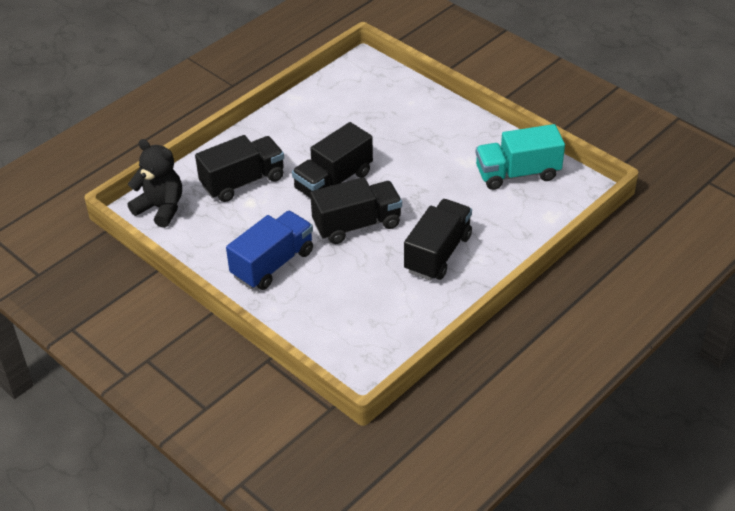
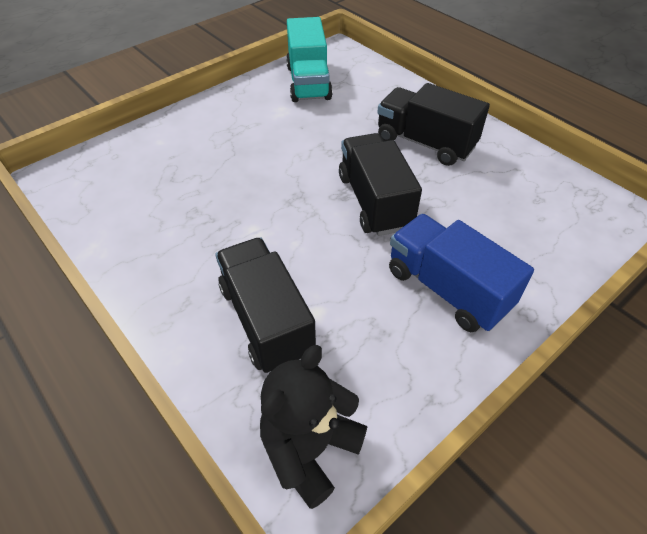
camera: 85 degrees left, 5 degrees up
(333, 181) = (289, 218): black truck -> none

